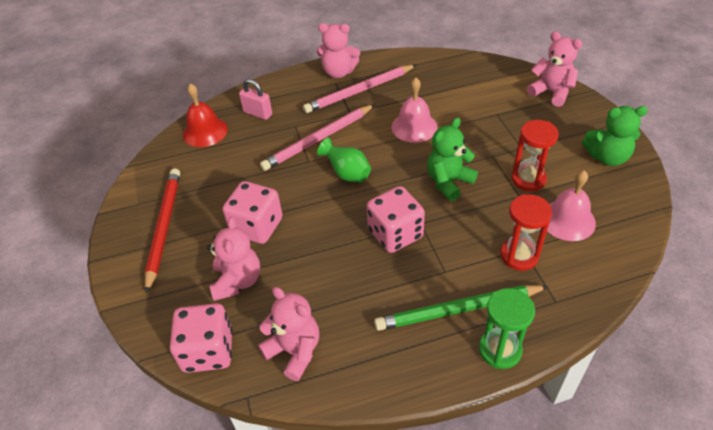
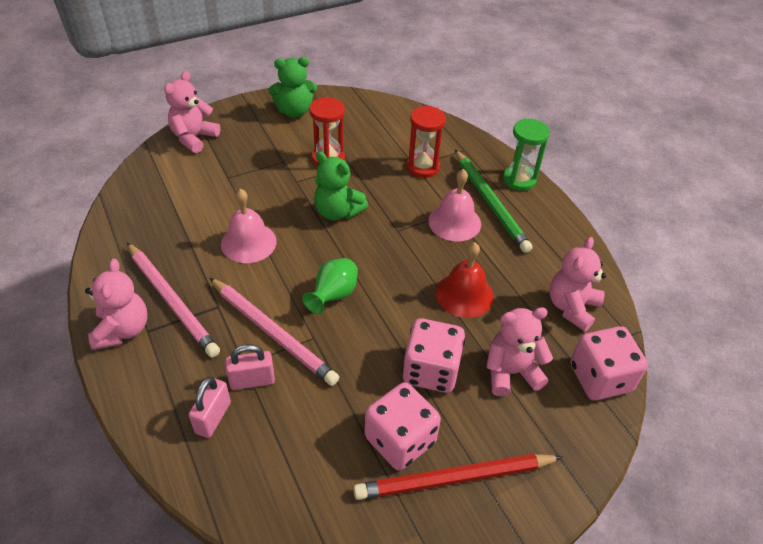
camera: 105 degrees left, 0 degrees up
(205, 131) = (255, 484): red bell -> red bell (464, 294)
(280, 130) = (252, 381): none -> pink padlock
(395, 234) = (415, 248): pink dice -> pink dice (400, 440)
(567, 220) = (376, 138): pink bell -> pink bell (454, 222)
(607, 157) = (294, 111): green teddy bear -> green teddy bear turned 90 degrees clockwise

